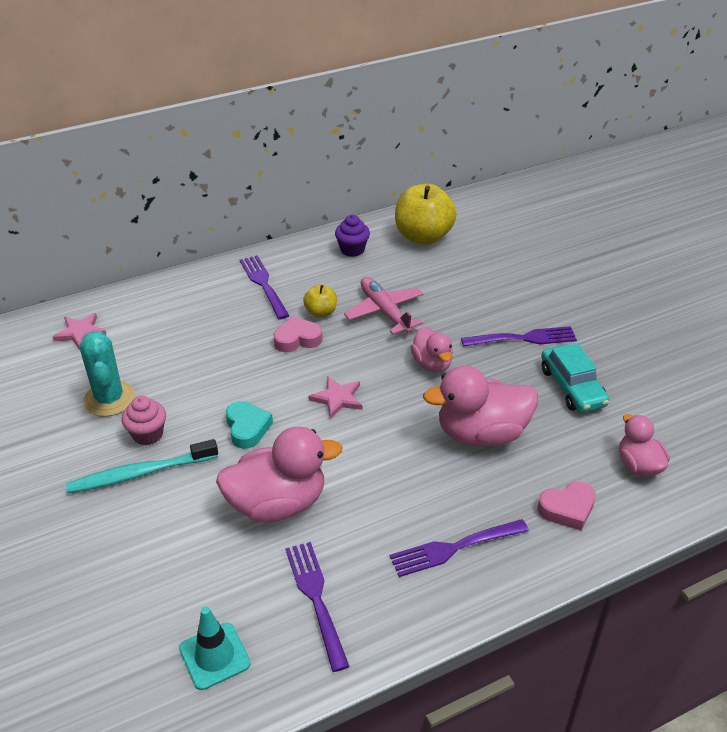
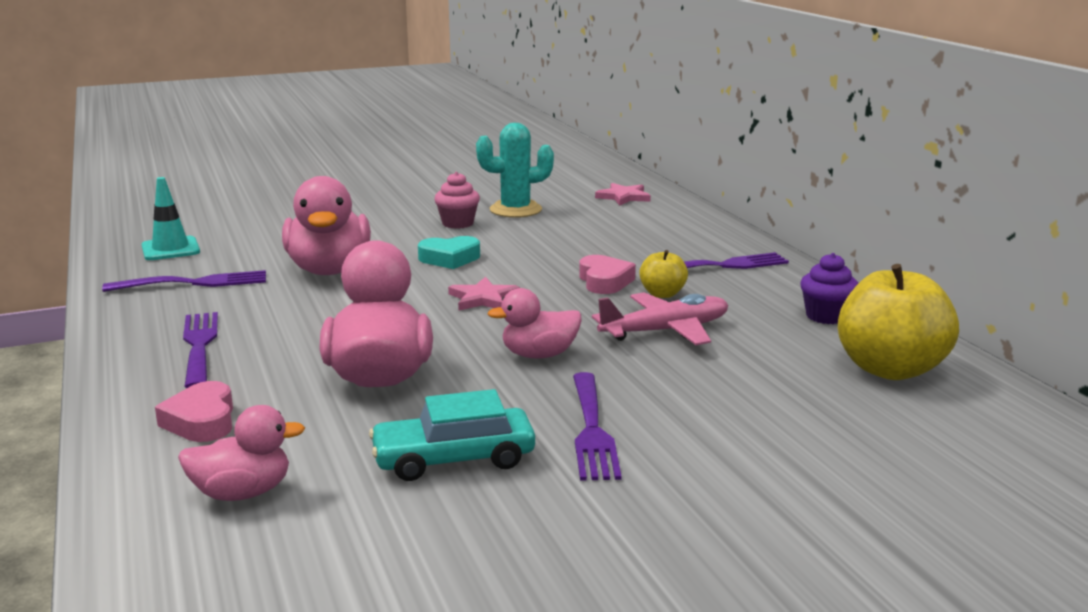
camera: 95 degrees right, 20 degrees down
(140, 473) = (405, 222): turquoise toothbrush -> none

